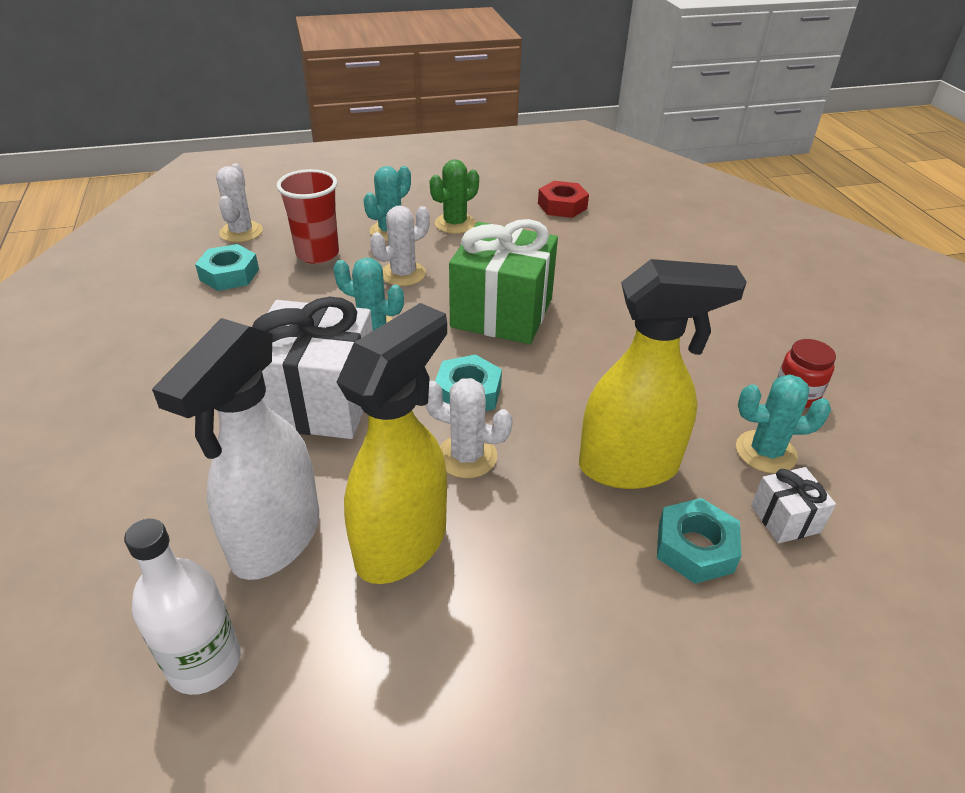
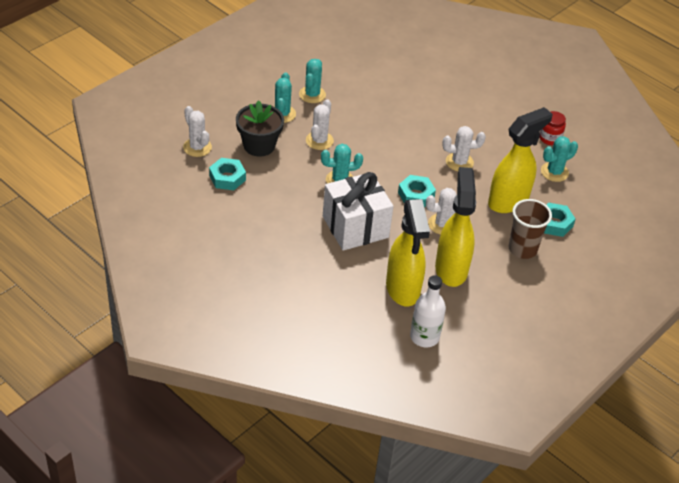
camera: 35 degrees left, 5 degrees up
(275, 540) = (403, 289): white spray bottle -> yellow spray bottle
(317, 254) = (259, 145): red cup -> black flower pot
(455, 224) = (312, 95): green cactus -> turquoise cactus
(502, 313) = (391, 145): green gift -> none
(562, 206) = (358, 58): red nut -> none
(582, 570) = (522, 249): none -> brown cup
(591, 372) = (459, 162): none -> white cactus
(785, 519) = (578, 198): white gift -> none

